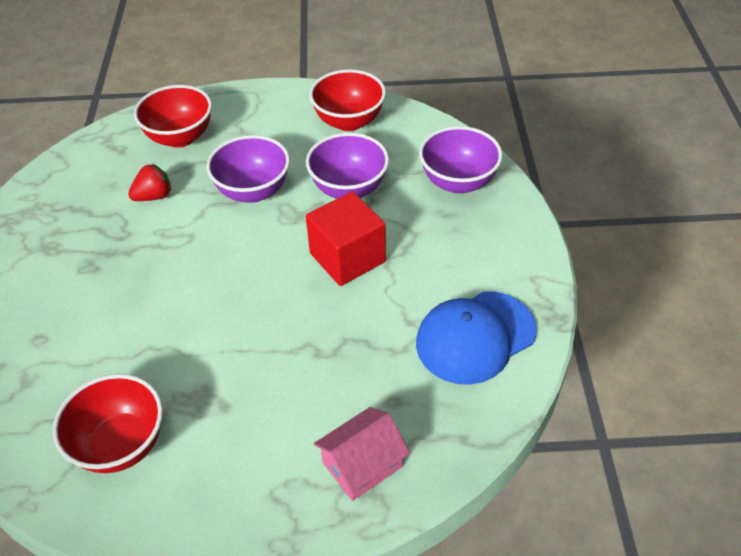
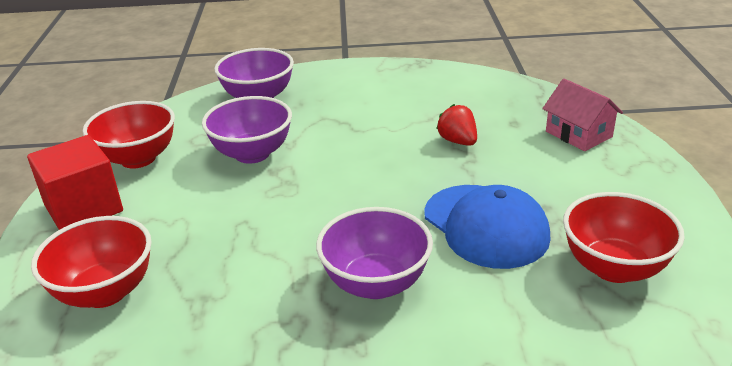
camera: 90 degrees left, 15 degrees down
(154, 196) = (227, 300): red strawberry -> red strawberry (458, 141)
(253, 191) = (239, 216): purple bowl -> purple bowl (376, 283)
(347, 257) = (352, 150): red cube -> red cube (84, 208)
(475, 337) = (443, 91): blue cap -> blue cap (485, 226)

